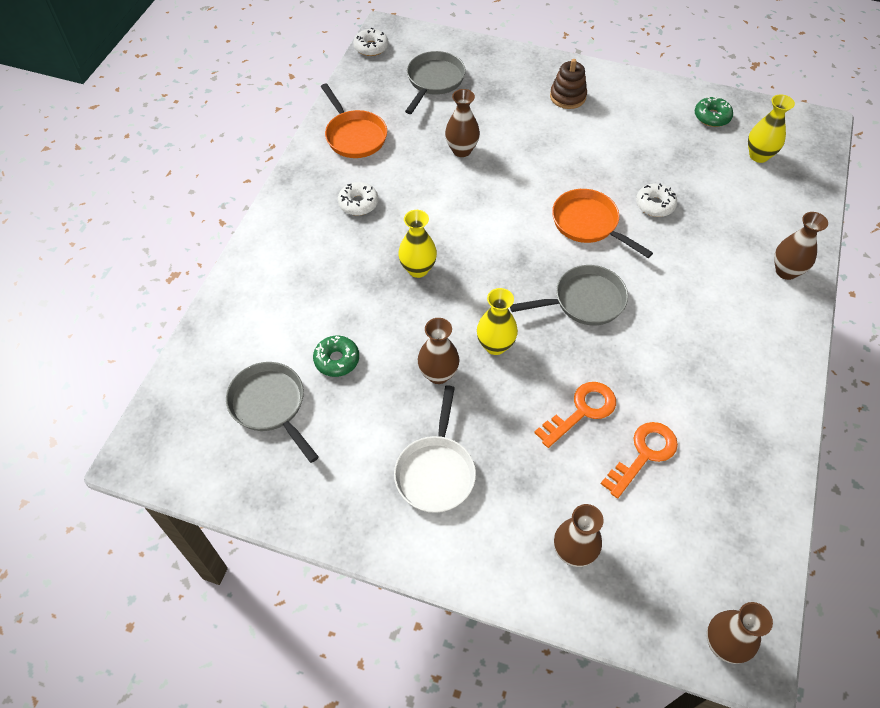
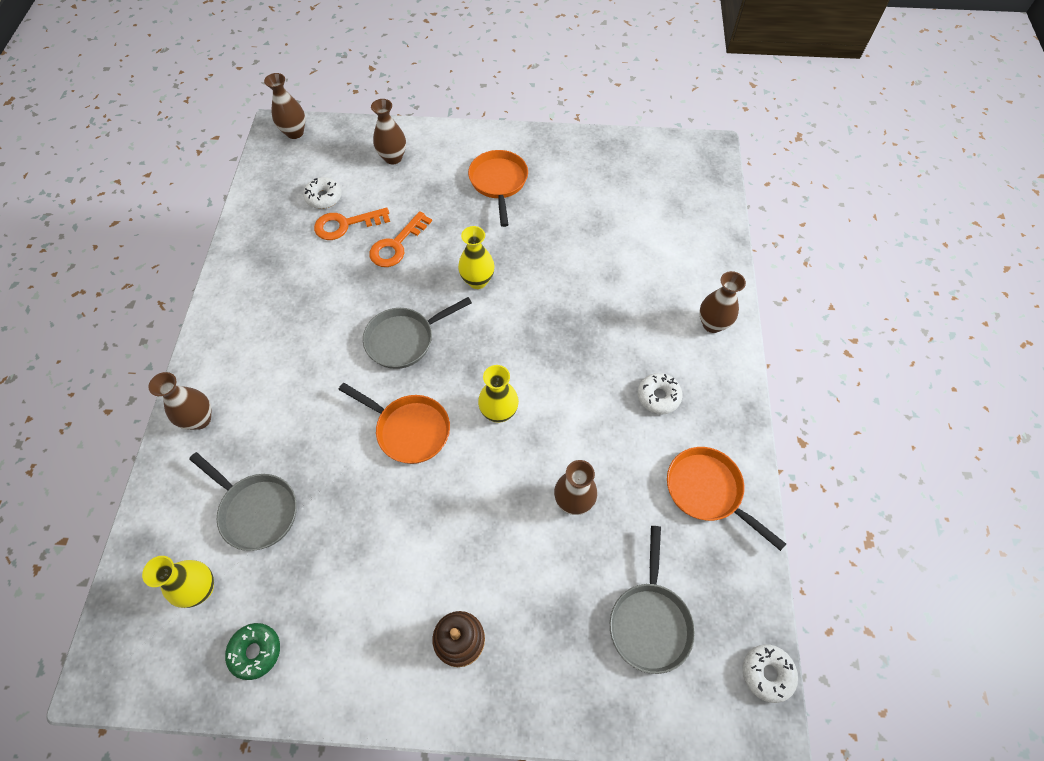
camera: 165 degrees right, 5 degrees up
(270, 405) = (639, 198): grey pan -> grey pan (256, 510)
(337, 360) = (605, 241): green donut -> none
(418, 269) = (569, 336): yellow vase -> yellow vase (499, 412)
(436, 472) = (499, 183): white pan -> orange pan
(438, 374) = (518, 248): brown vase -> brown vase (712, 324)
(644, 455) = (346, 224): orange key -> orange key turned 45 degrees clockwise
(655, 205) = (336, 474): white donut -> white donut (324, 197)

